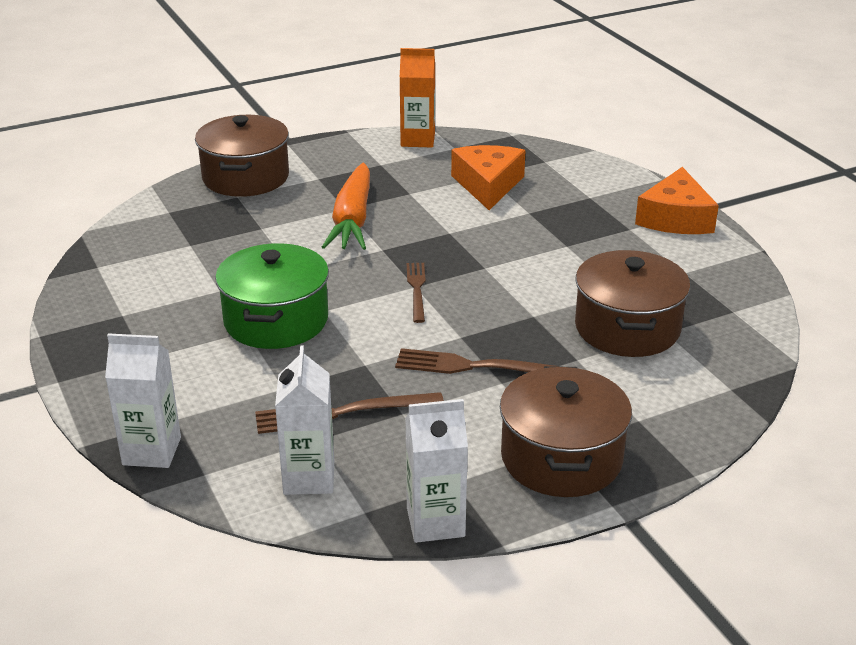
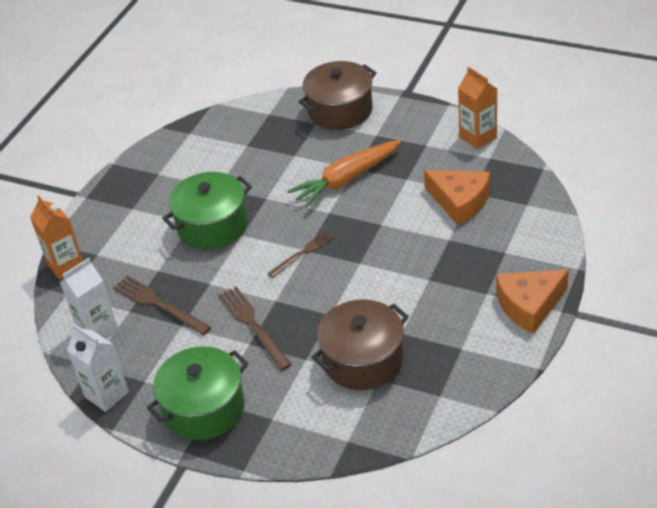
camera: 55 degrees right, 10 degrees up
(152, 451) = (66, 265): white carton -> orange carton
(488, 185) = (460, 202): orange cheese -> orange cheese turned 75 degrees clockwise
(561, 458) = (204, 408): brown pot -> green pot

